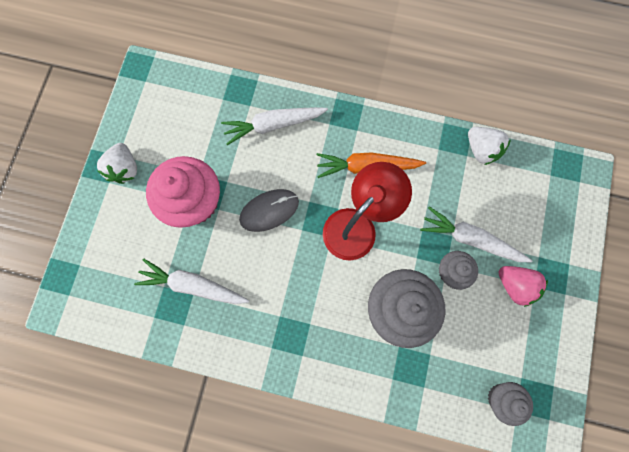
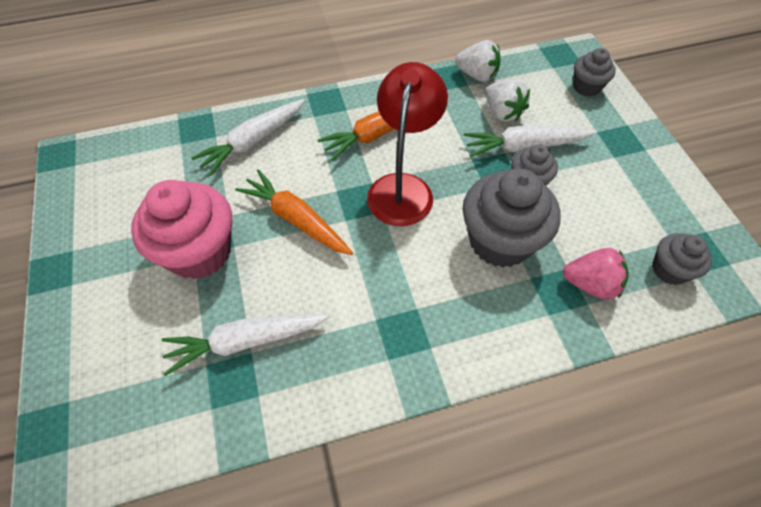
camera: 30 degrees left, 20 degrees down
(125, 169) = (89, 259): white strawberry -> white strawberry (502, 113)
(269, 210) = (296, 219): grey mouse -> orange carrot
(514, 285) = (595, 164): pink strawberry -> pink strawberry (590, 284)
(563, 210) = (586, 87): none -> grey cupcake

